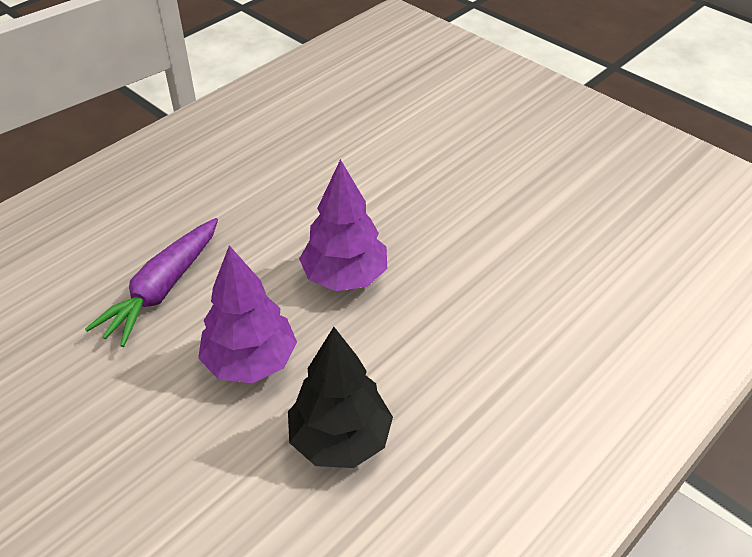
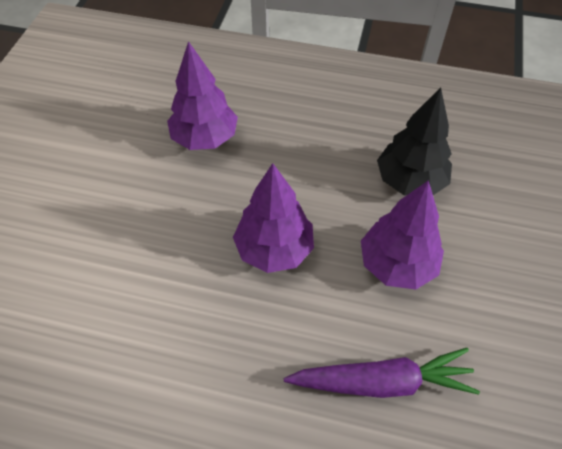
camera: 120 degrees left, 10 degrees up
(531, 280) = (205, 138): none -> purple tree

